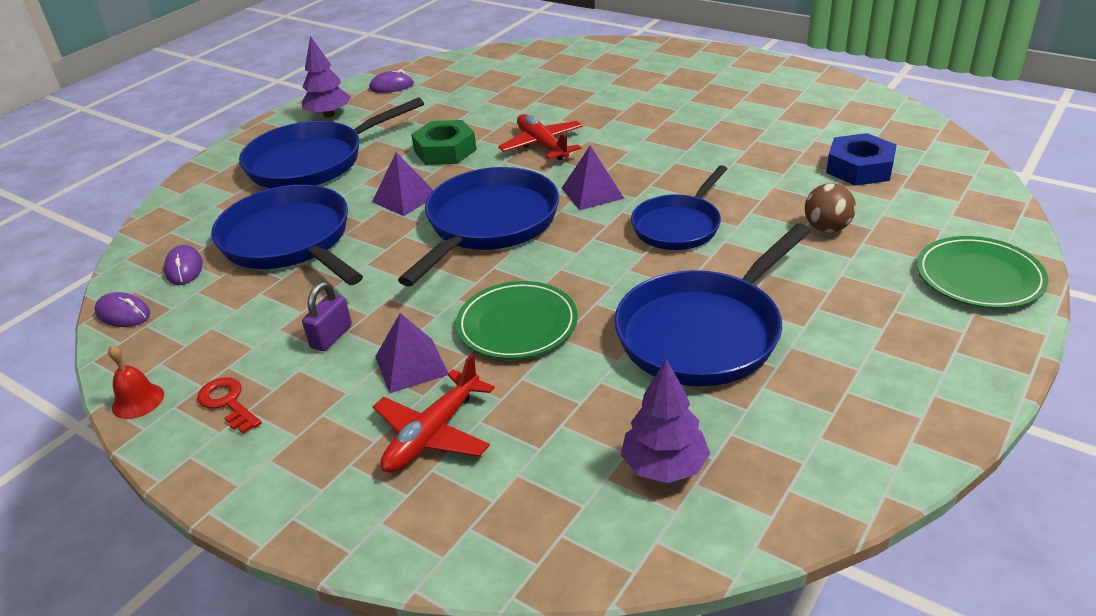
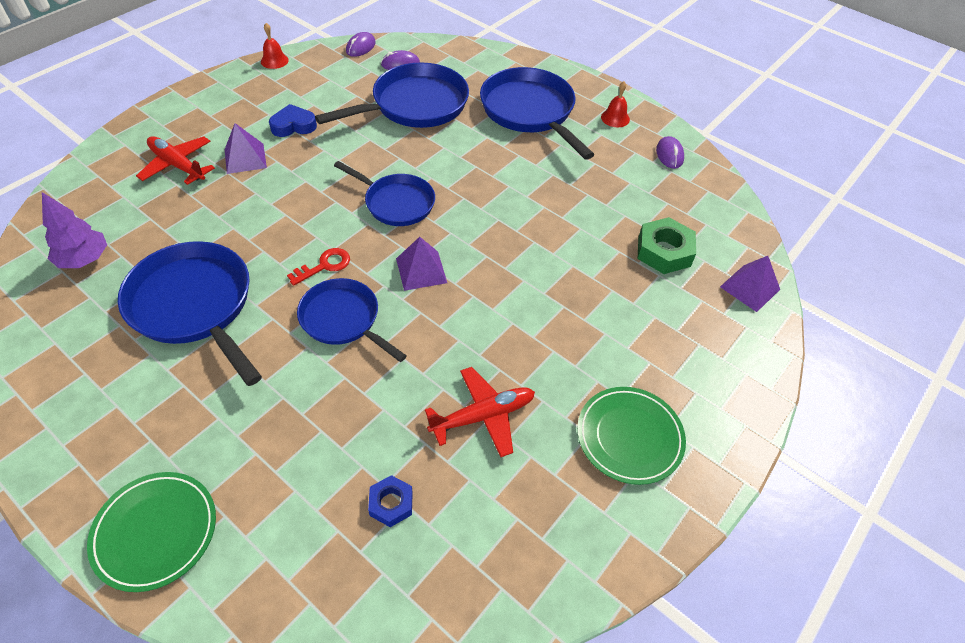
camera: 90 degrees right, 15 degrees up
(228, 403) = (253, 90): red key -> red key (324, 266)
(329, 115) = (615, 118): purple tree -> red bell
(331, 336) = (293, 126): purple padlock -> blue heart
(405, 198) = (454, 159): purple pyramid -> purple pyramid (749, 288)
(445, 150) = (528, 184): green nut -> green nut (664, 251)
(489, 224) = (396, 203): blue pan -> blue pan, size x0.64
(517, 325) = (259, 208): green plate -> green plate (629, 437)
(542, 145) = (520, 247): red plane -> red plane (483, 416)
(827, 228) = (291, 431): brown ball -> none
(859, 168) = (391, 503): blue nut -> blue nut, size x0.60

